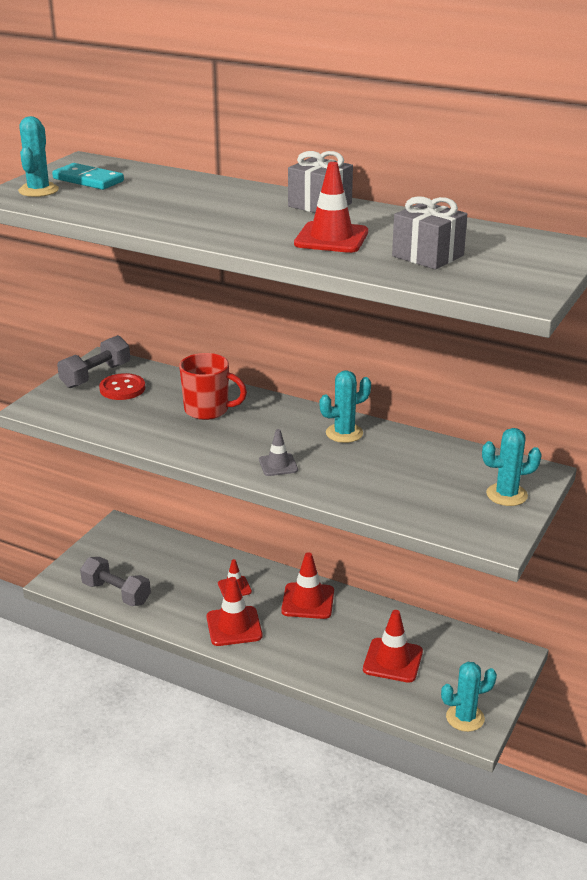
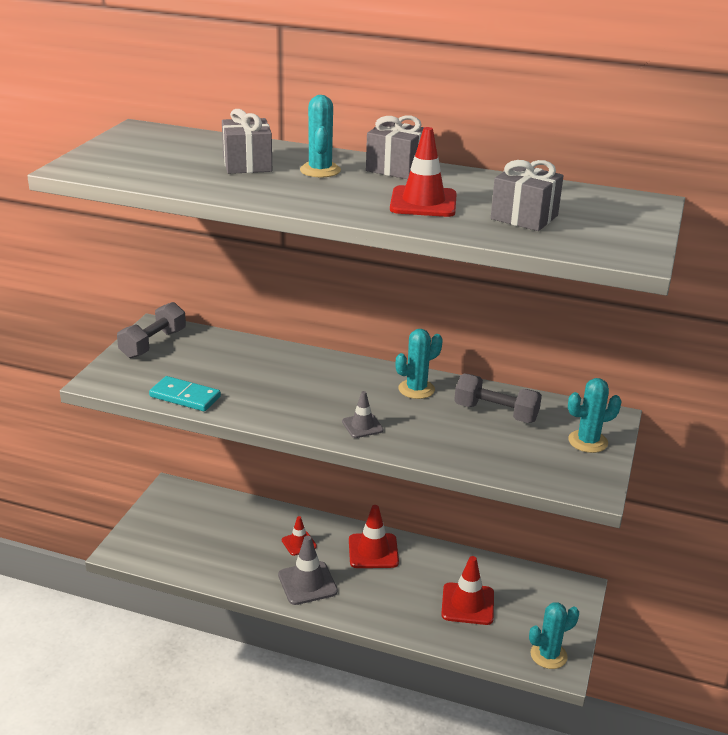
camera: 10 degrees left, 0 degrees up
(38, 190) = (105, 161): turquoise cactus -> turquoise cactus (320, 170)
(88, 180) = (152, 149): turquoise domino -> turquoise domino (185, 396)
(116, 593) = (182, 559): grey dumbbell -> grey dumbbell (496, 413)
(122, 389) = (184, 356): red button -> none
(173, 197) = (247, 164): none -> grey gift
(208, 410) = (276, 373): red mug -> none
(234, 626) = (307, 583): red traffic cone -> grey traffic cone

